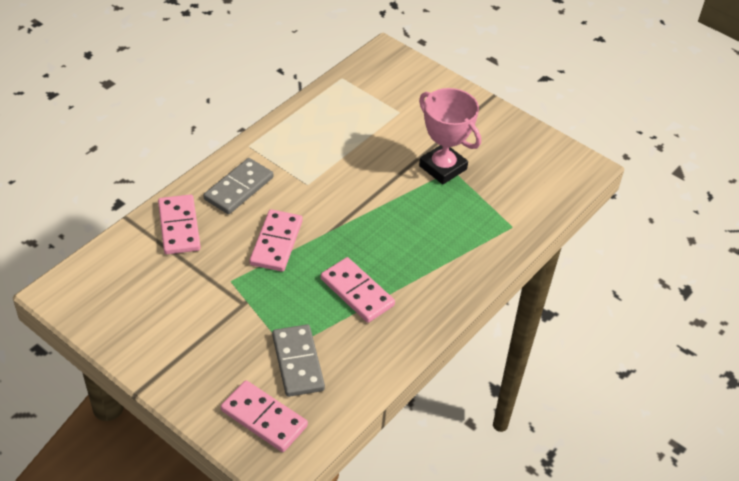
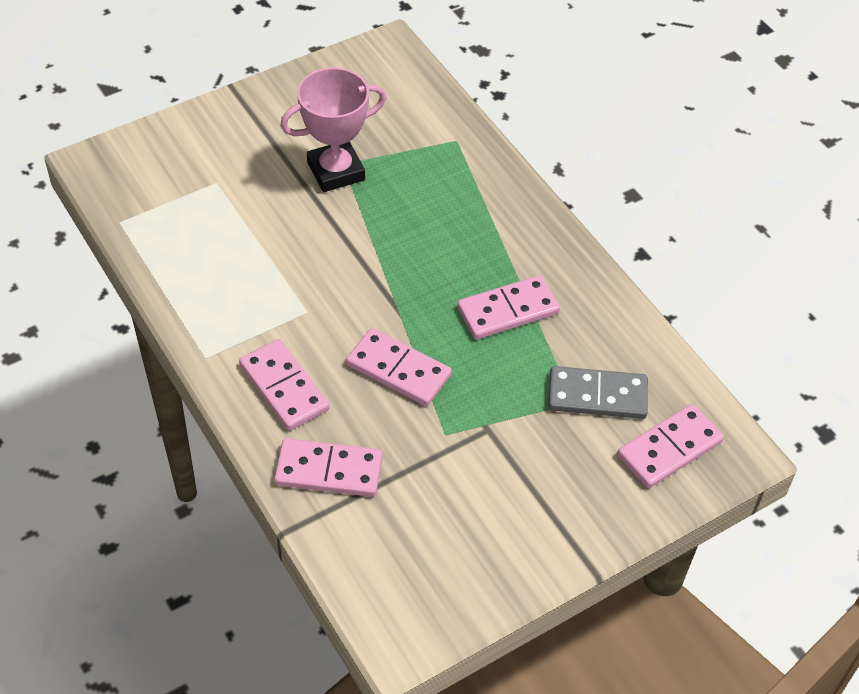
camera: 70 degrees left, 5 degrees up
(238, 188) = (284, 387): grey domino -> pink domino

